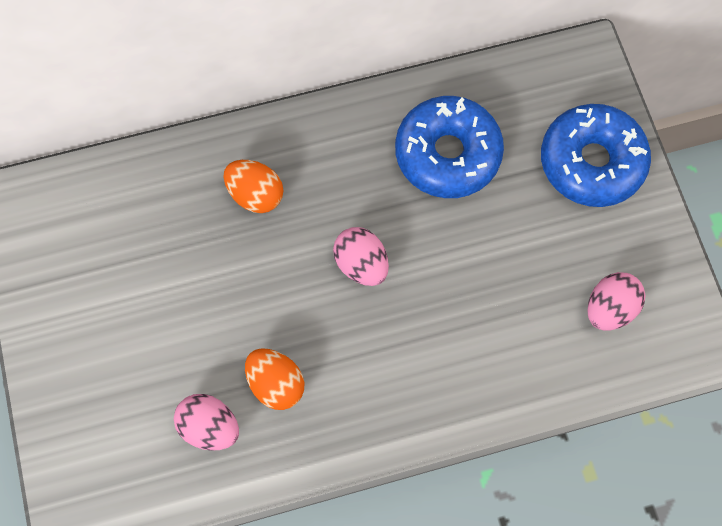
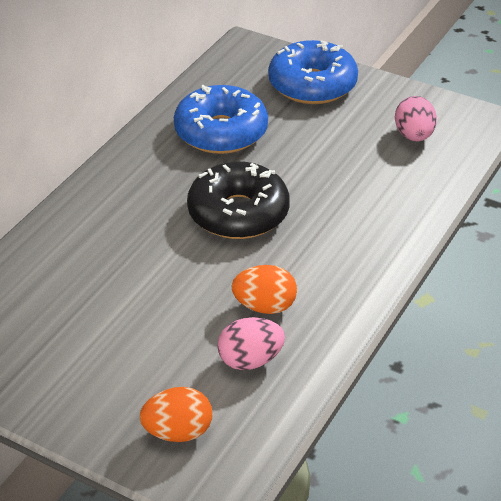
camera: 45 degrees left, 30 degrees down
(256, 194) = (117, 228): orange egg -> orange egg (178, 432)
(361, 264) = (238, 213): pink egg -> black donut

